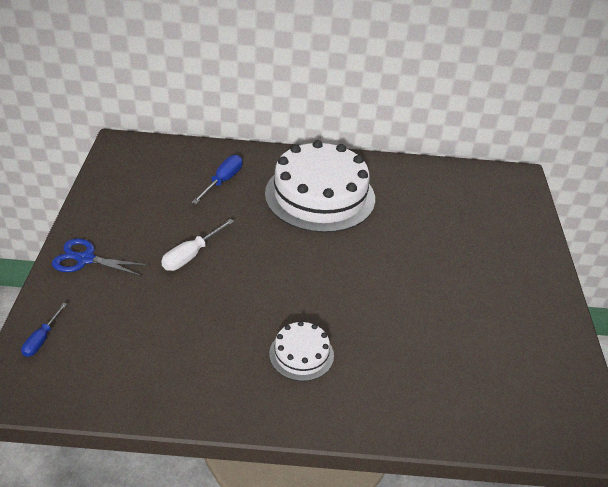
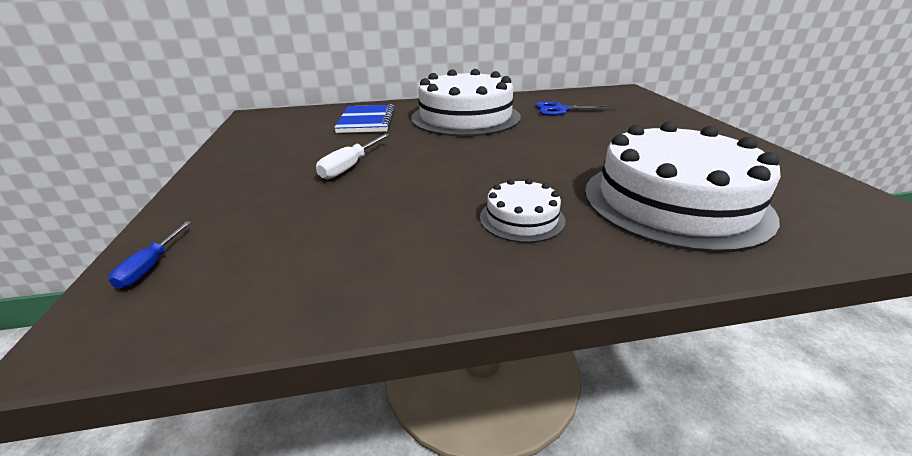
camera: 10 degrees left, 10 degrees down
(85, 259) = (219, 187): blue scissors -> blue scissors (560, 110)
(222, 181) = (366, 121): blue screwdriver -> blue notebook
(429, 365) = (674, 201): none -> white cake

